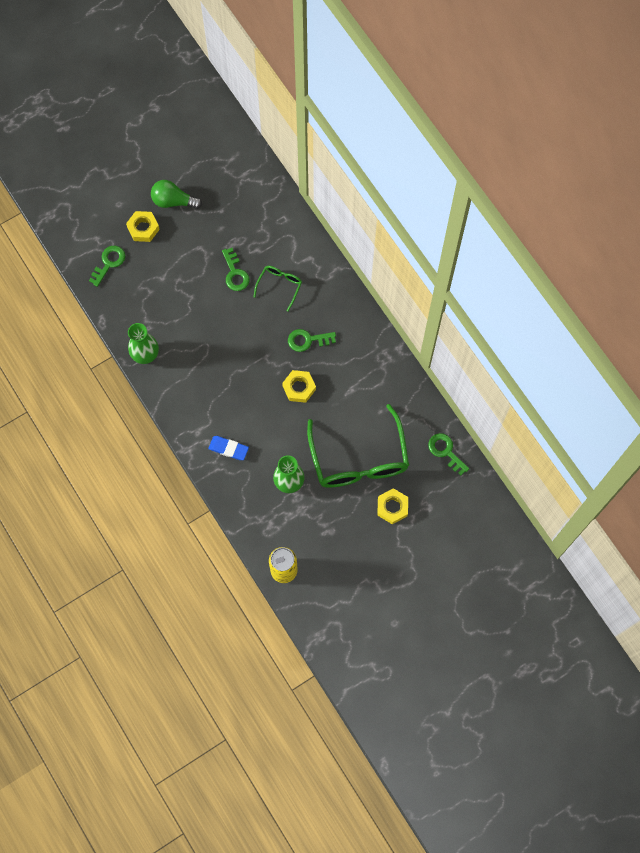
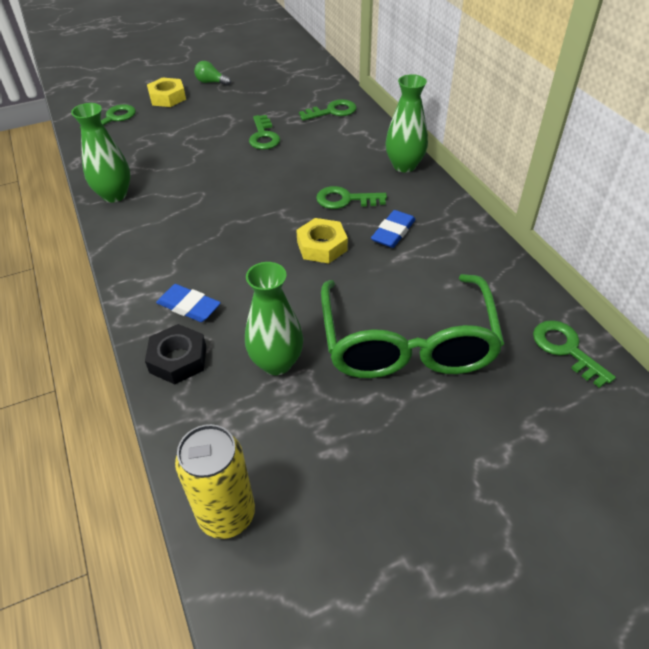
camera: 10 degrees right, 25 degrees down
(173, 201) = (211, 82): green light bulb -> green light bulb, size x0.63
(234, 487) = (178, 359): none -> black nut
(280, 286) = (318, 150): green glasses -> none
(282, 233) = (332, 111): none -> green key
(343, 369) = (393, 232): none -> blue eraser
(345, 297) = (404, 166): none -> green vase
(392, 507) = (466, 425): yellow nut -> none

